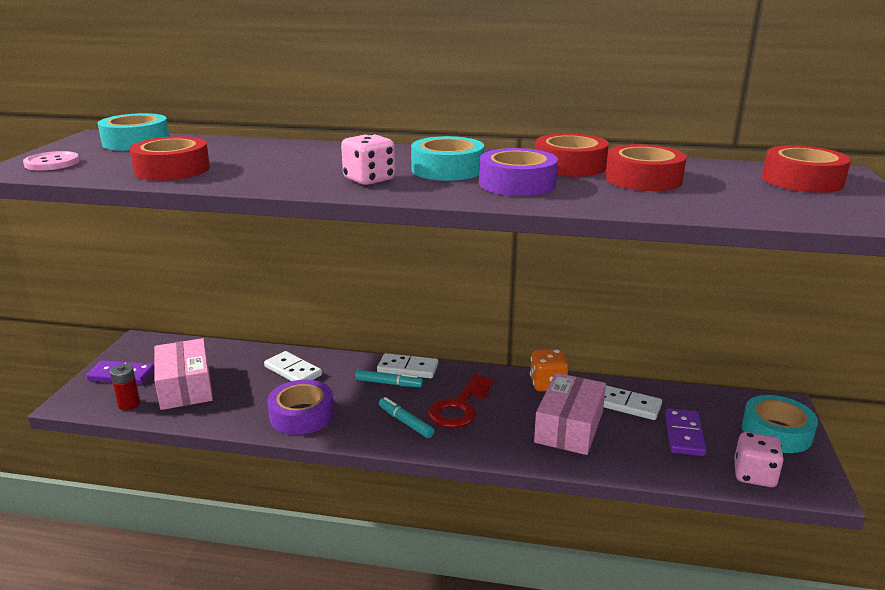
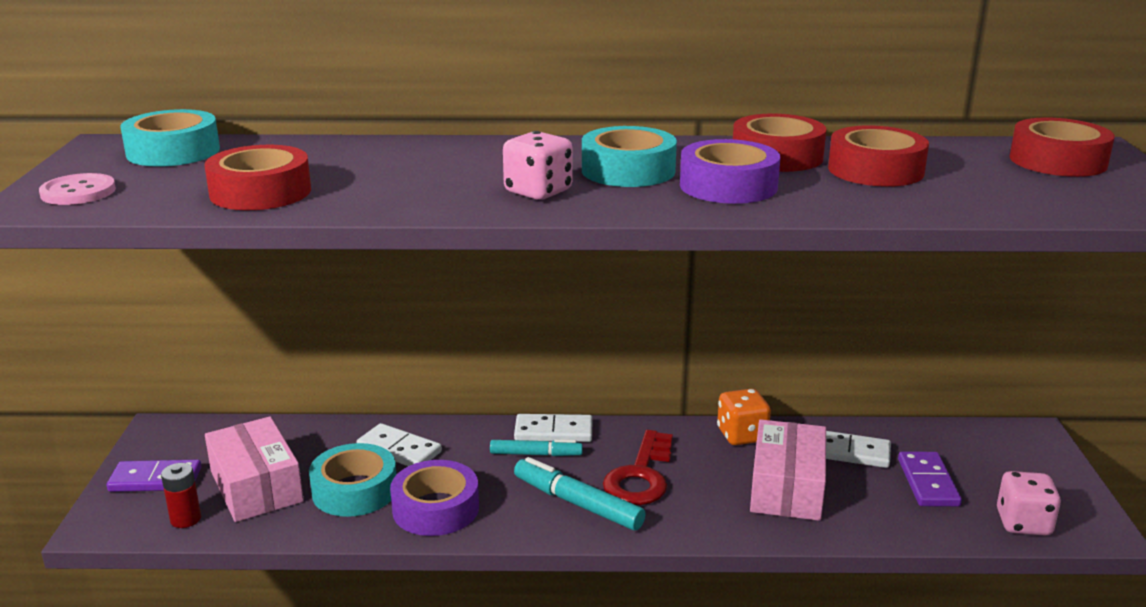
camera: 10 degrees left, 0 degrees up
(405, 422) = (577, 503): turquoise marker -> turquoise marker, size x1.52
(776, 432) = (1033, 467): turquoise tape -> turquoise tape (354, 490)

